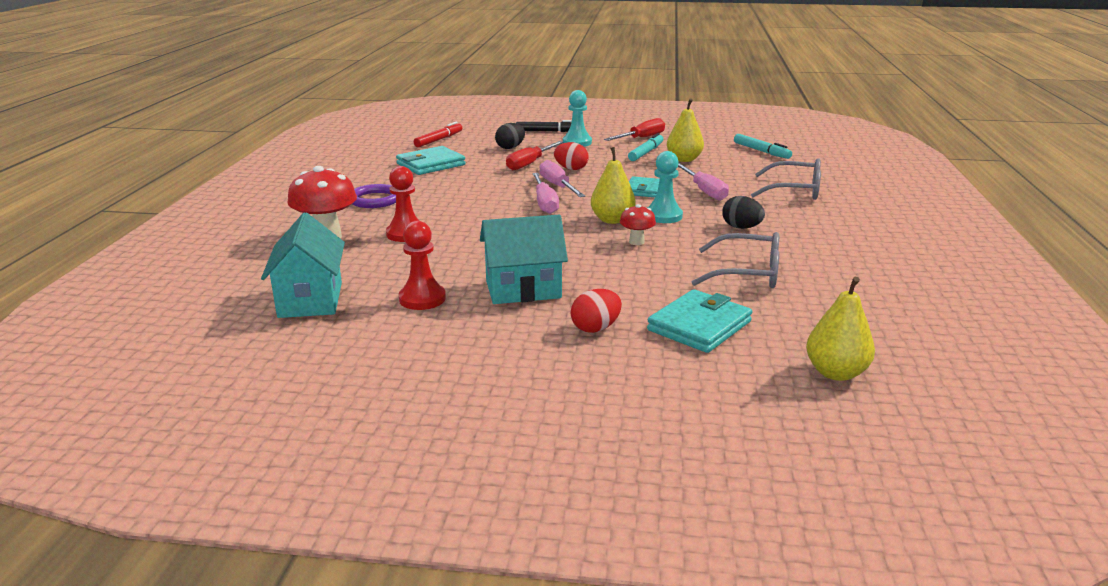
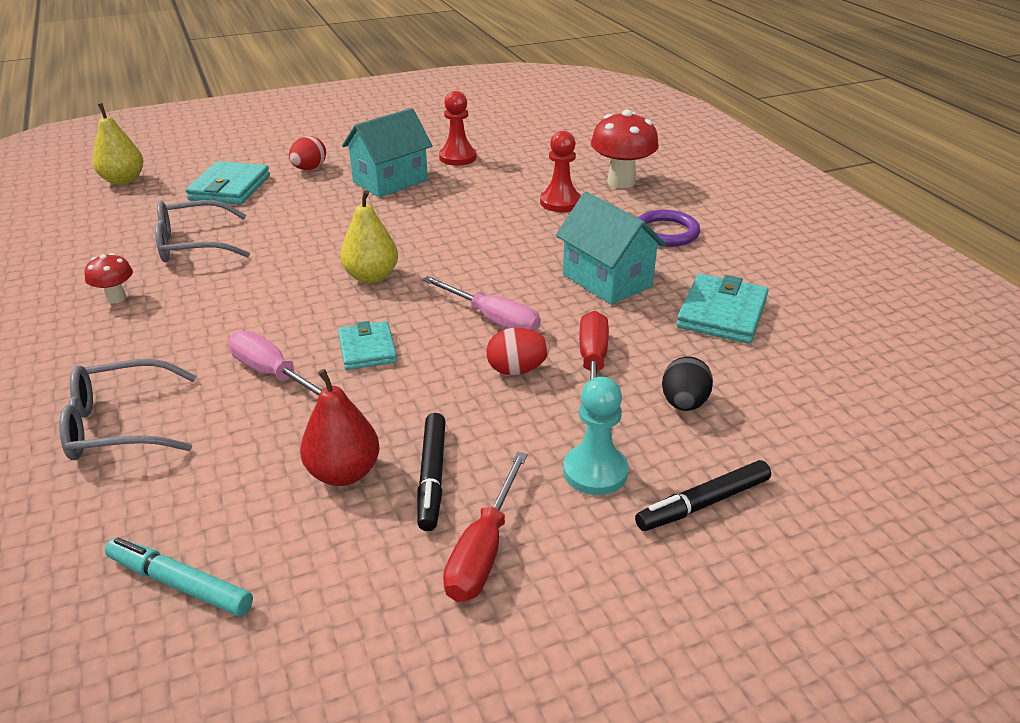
camera: 150 degrees right, 10 degrees up
(310, 300) = (533, 139): turquoise house -> turquoise house (607, 280)
(439, 140) = (830, 387): red marker -> none
(544, 203) = (476, 282): pink screwdriver -> none
(636, 242) = (323, 253): red mushroom -> red mushroom (116, 298)
(646, 152) = (432, 477): turquoise marker -> black marker
(663, 216) = (312, 301): turquoise pawn -> none
(684, 160) = (344, 473): yellow pear -> red pear
(741, 227) = (206, 308): black egg -> none

